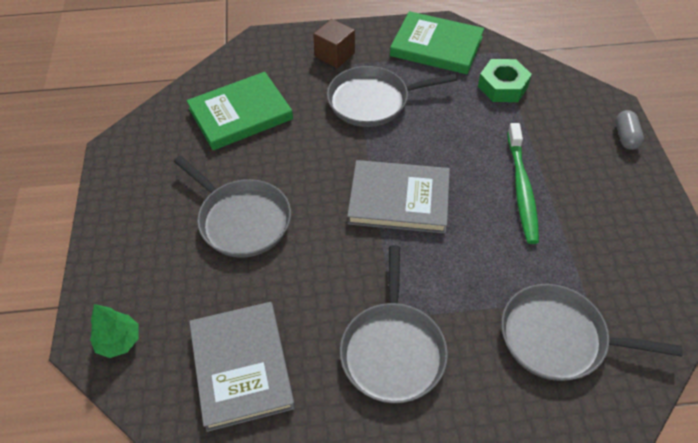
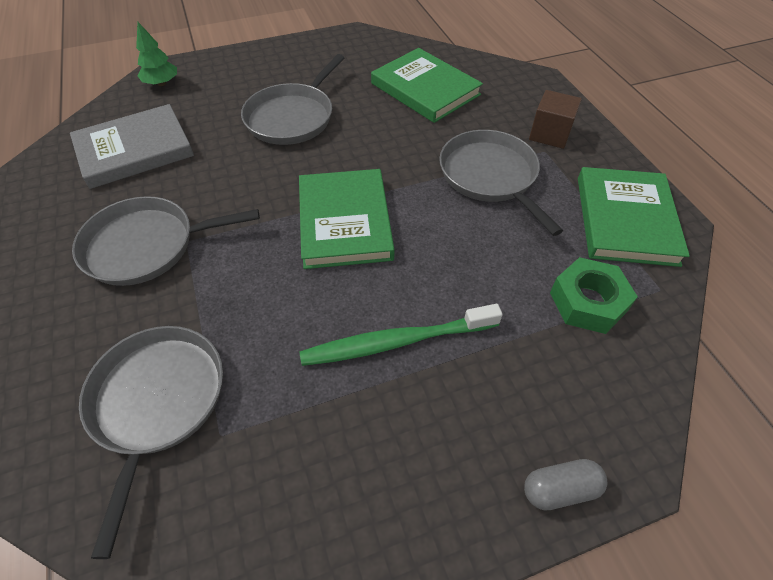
camera: 75 degrees right, 0 degrees up
(399, 199) = (345, 221): grey book -> green book

